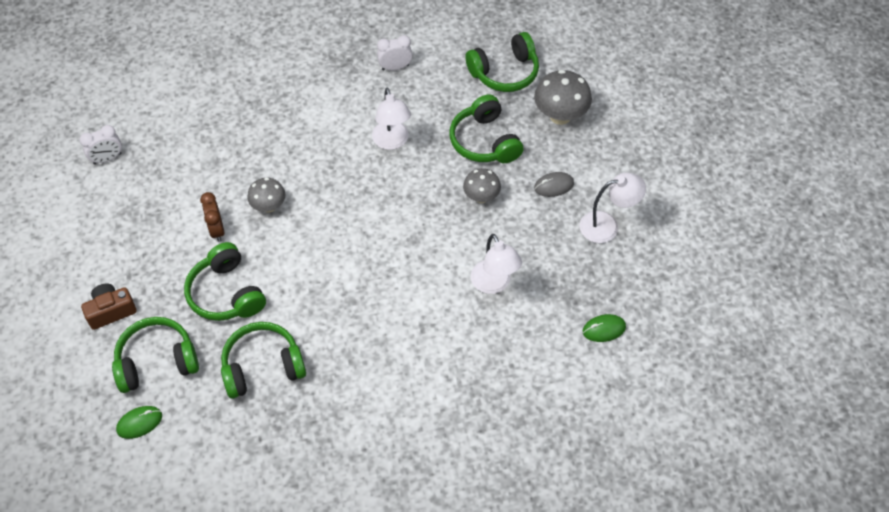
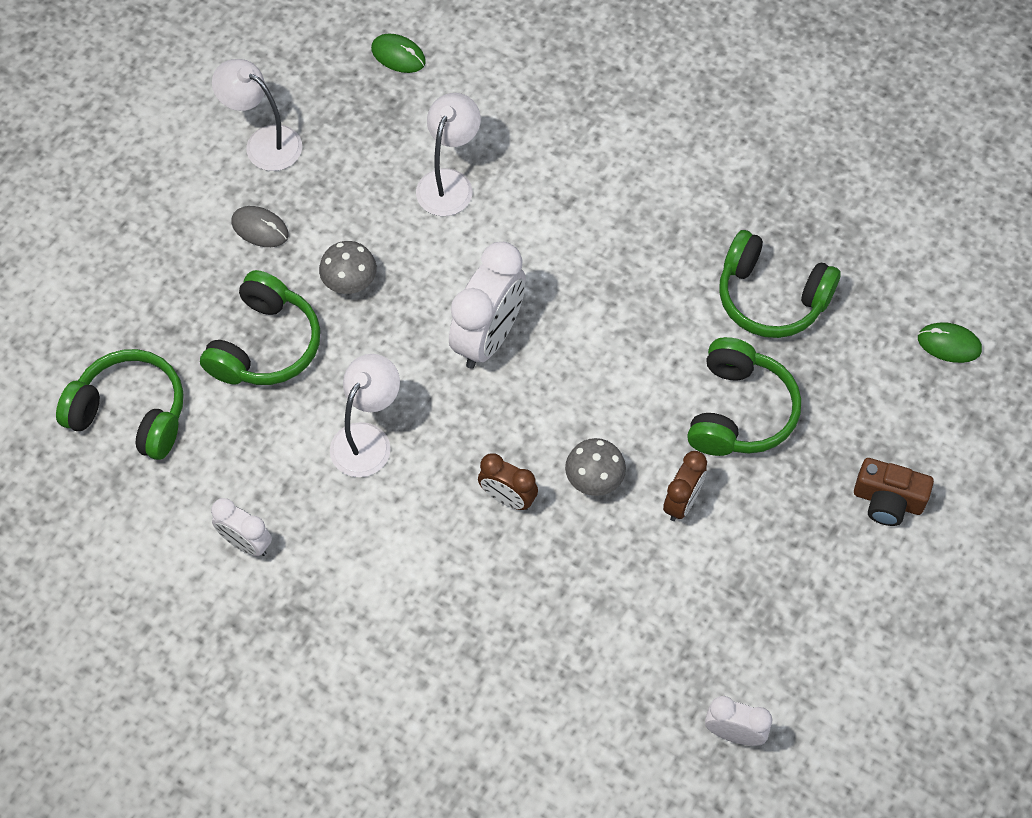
camera: 135 degrees left, 5 degrees up
(157, 361) = (880, 396): green headphones -> none
(301, 168) = (508, 498): none -> brown clock
(387, 227) = (488, 337): none -> white clock
(560, 116) = (145, 301): grey mushroom -> none

